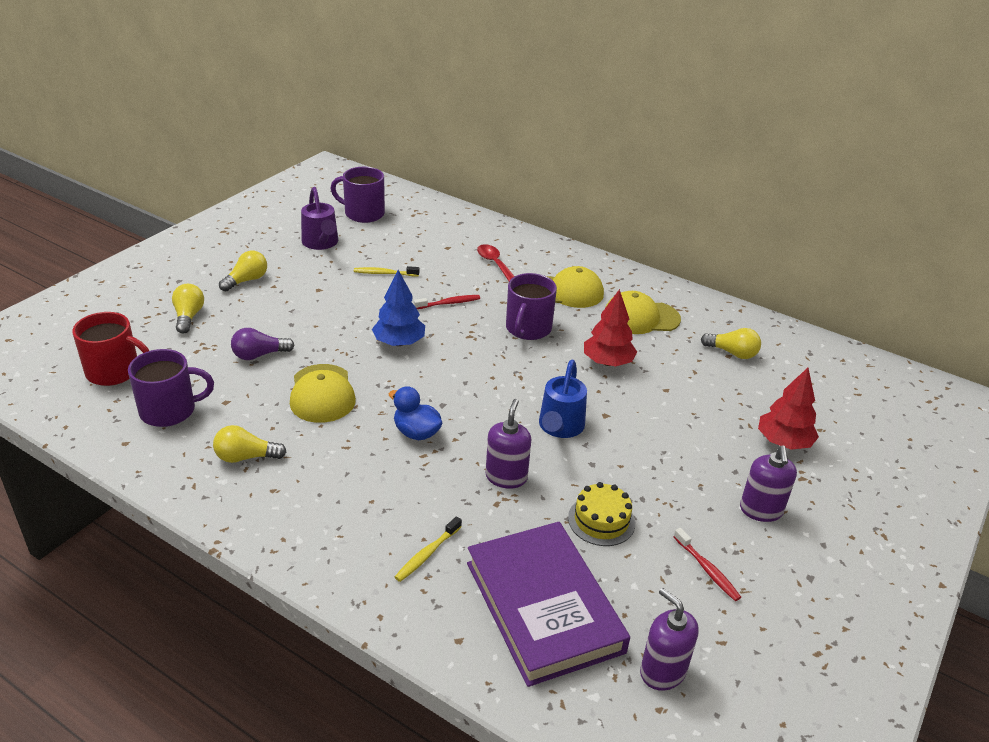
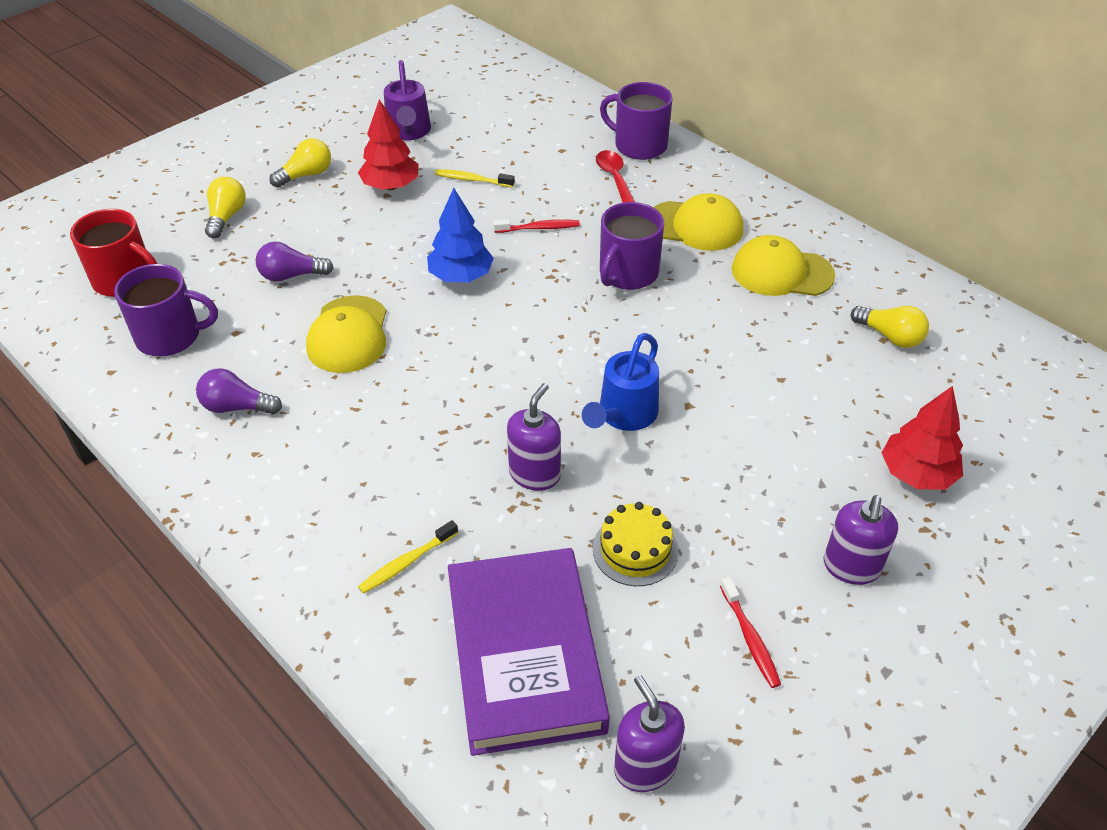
camera: 15 degrees right, 10 degrees up
(246, 457) = (237, 407): yellow light bulb -> purple light bulb
(363, 213) = (472, 95): purple mug -> purple mug (639, 145)
(416, 433) = (444, 400): blue duck -> none
(607, 362) = (716, 331): red tree -> red tree (391, 186)

